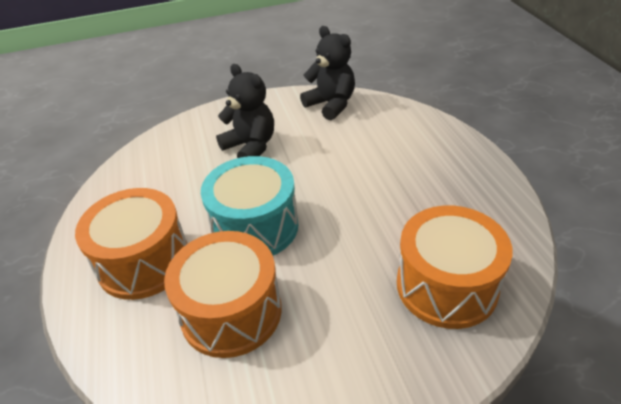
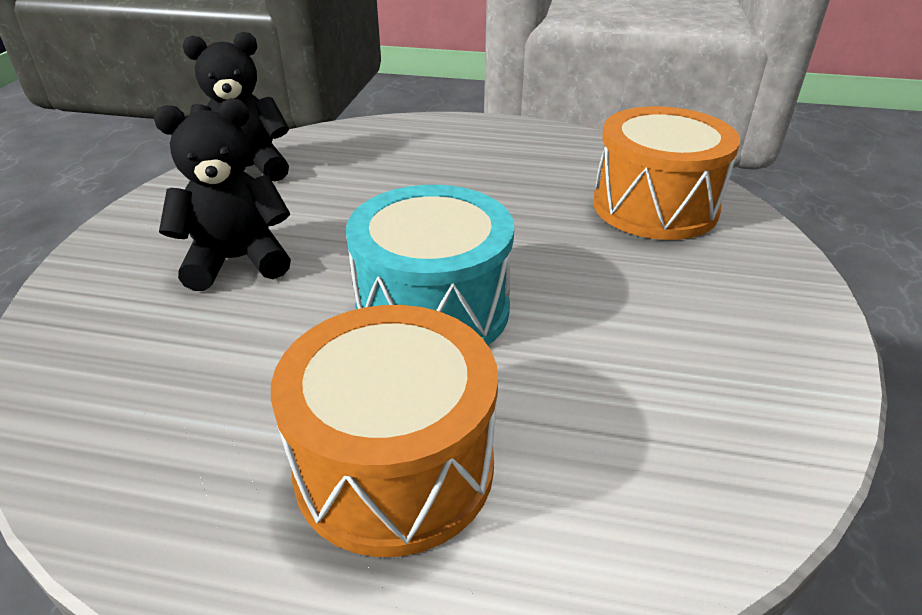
camera: 65 degrees left, 5 degrees down
(231, 312) = (594, 382): orange drum -> none

